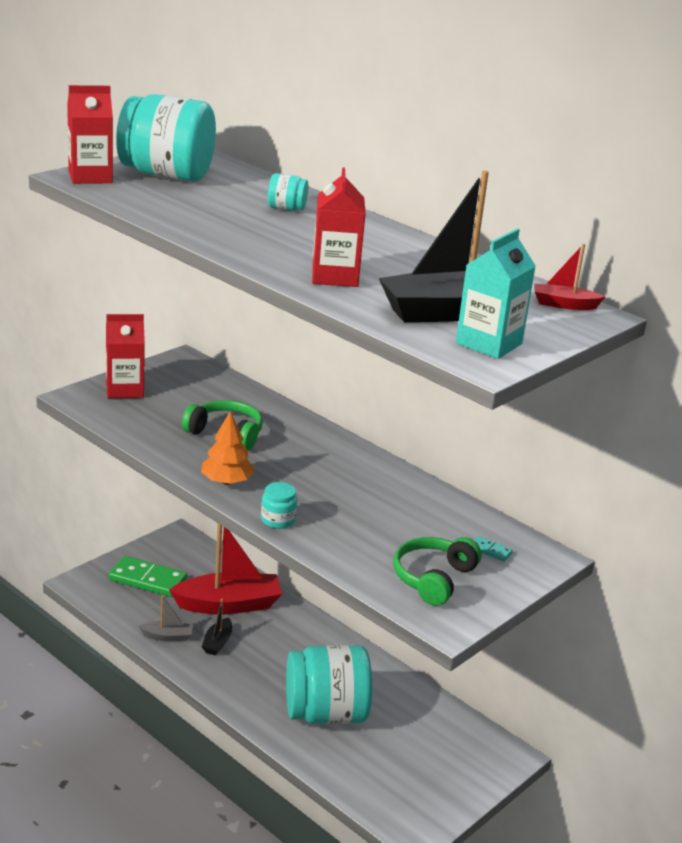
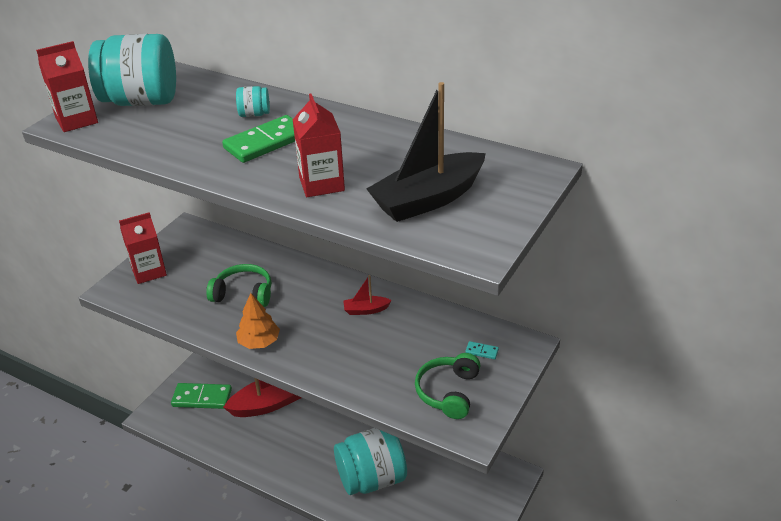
camera: 10 degrees left, 10 degrees up
(167, 636) = (233, 445): grey boat -> none
(217, 642) = (272, 439): black boat -> none
(278, 520) = (311, 369): turquoise jar -> none
(289, 233) = (266, 142): none -> green domino
(489, 343) = (473, 227): turquoise carton -> none
(564, 304) = (514, 165): red boat -> red boat (366, 310)

